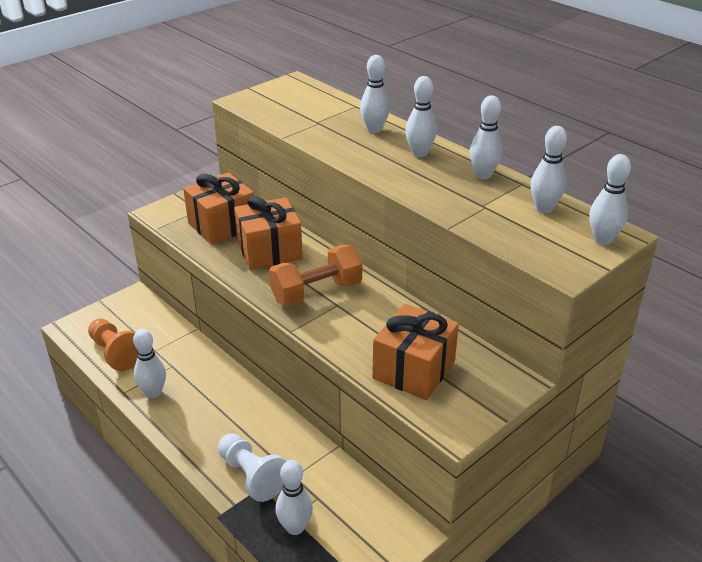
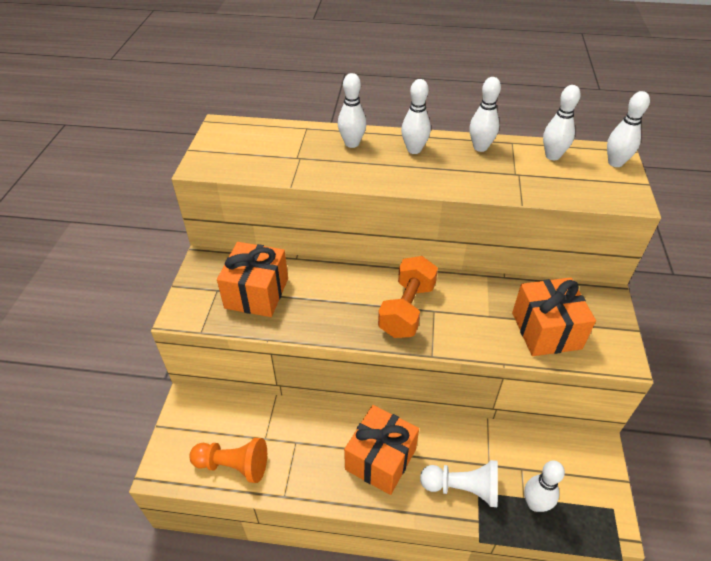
camera: 40 degrees left, 10 degrees up
(153, 392) = (309, 477): white bowling pin -> none
(269, 251) = (326, 294): orange gift -> orange gift (380, 459)

